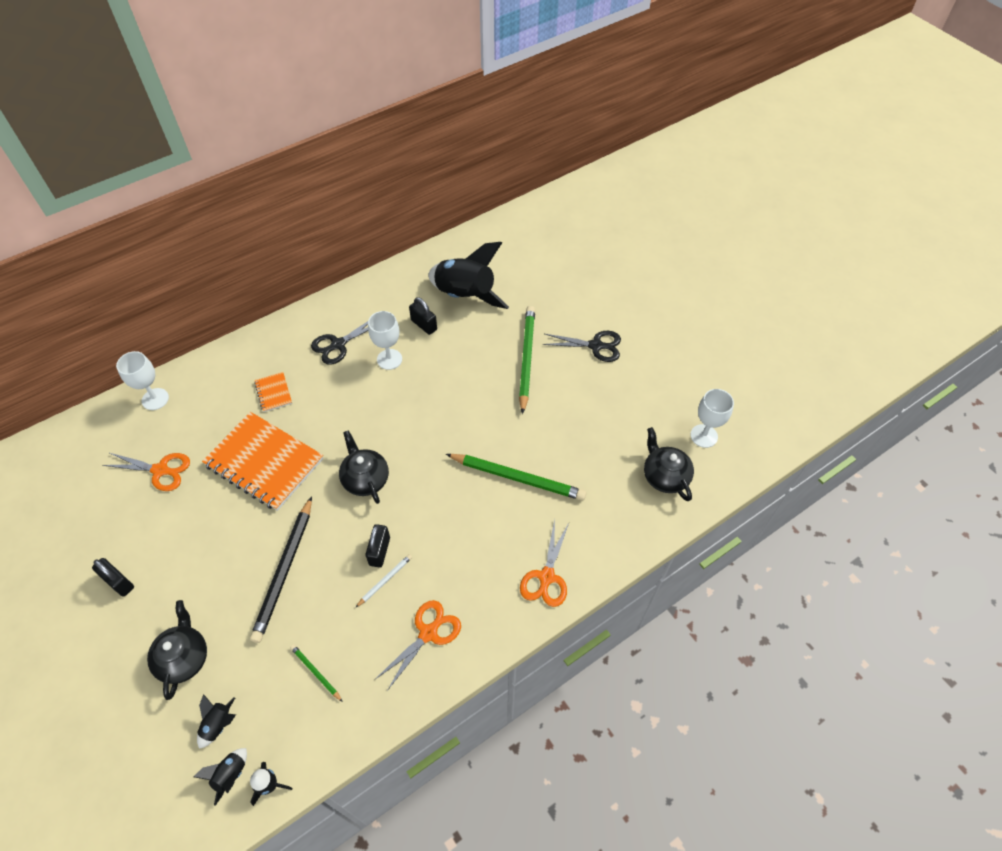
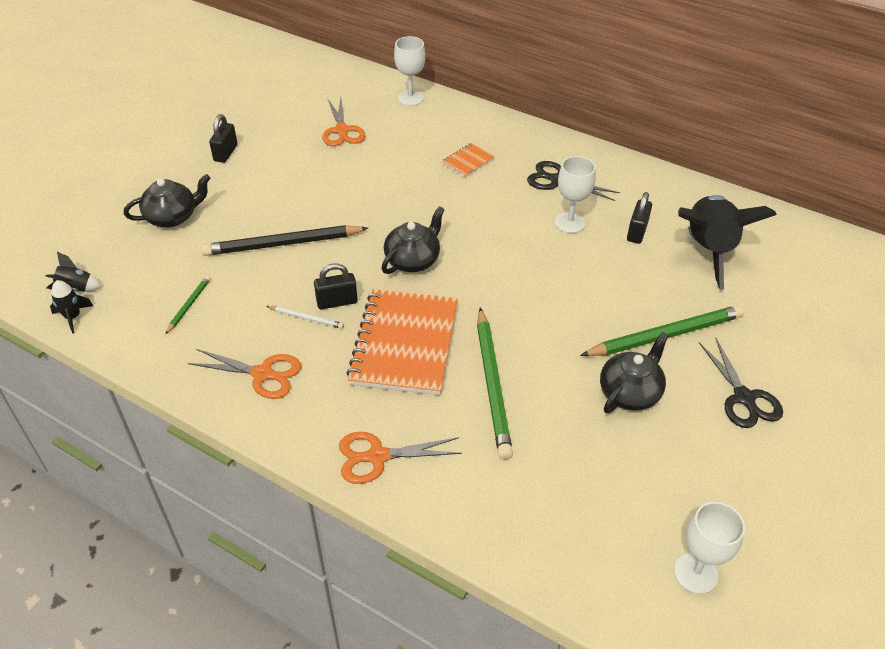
camera: 65 degrees right, 10 degrees down
(219, 724) = (119, 262): black rocket -> none
(264, 462) = (388, 186): orange notebook -> orange notebook (404, 344)
(665, 476) = (595, 542): black teapot -> black teapot (630, 392)

